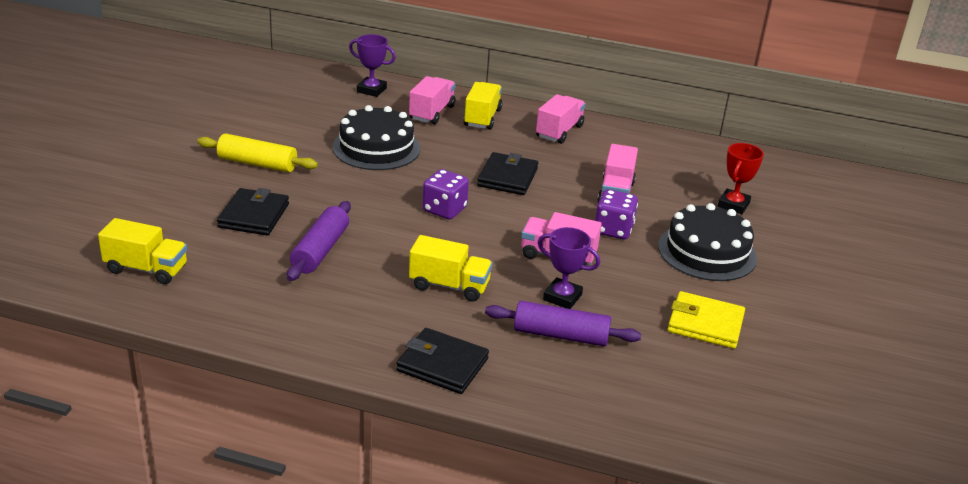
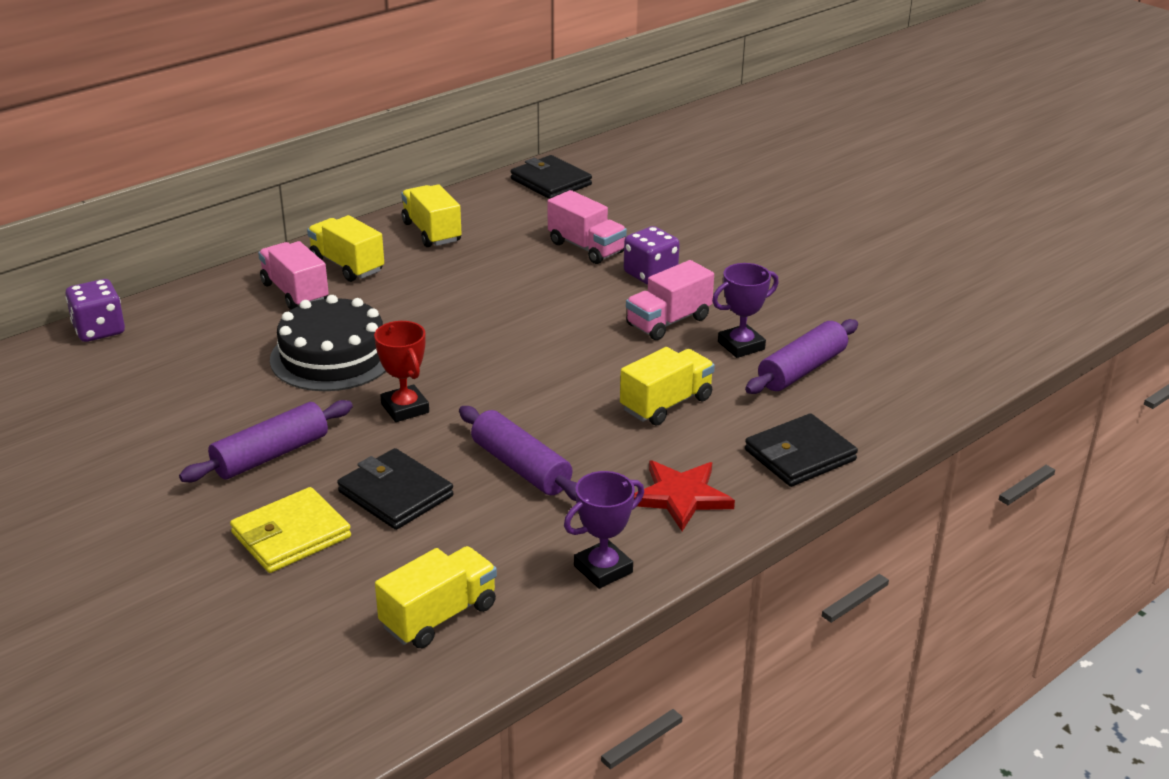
camera: 55 degrees left, 0 degrees up
(257, 163) = (271, 455): yellow rolling pin -> purple rolling pin
(342, 324) = (680, 496): none -> red star
(371, 90) = (186, 314): purple trophy -> purple trophy (603, 569)
(444, 209) = (516, 357): purple dice -> purple dice (99, 330)
(507, 177) = (491, 296): black wallet -> black wallet (551, 182)
(559, 131) = (432, 232): pink truck -> yellow truck
(705, 324) = (841, 289): yellow wallet -> yellow wallet (291, 535)
(707, 252) = (731, 243): black cake -> none
(733, 205) = (667, 198): red trophy -> red trophy (405, 408)

